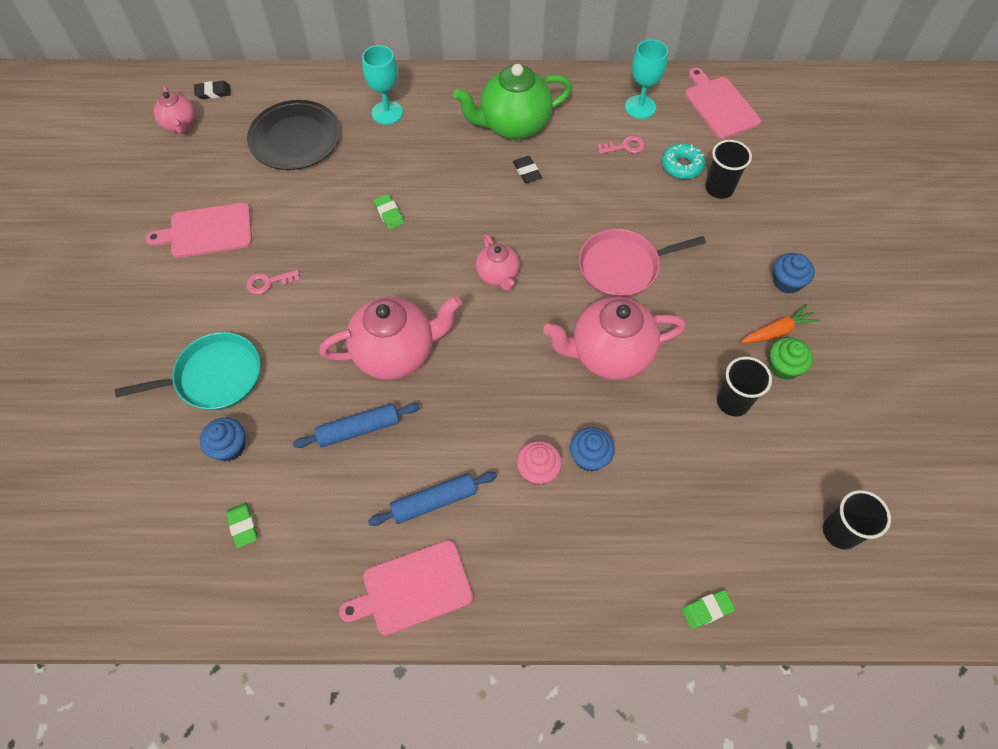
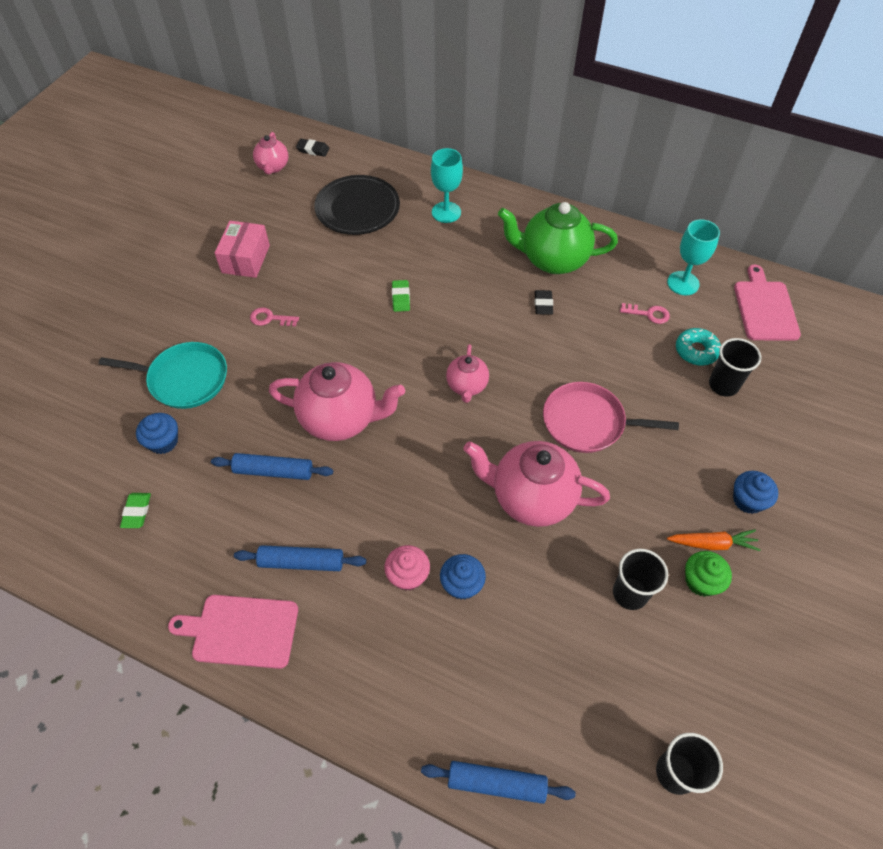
camera: 25 degrees right, 5 degrees down
(207, 231) = (245, 259): pink cutting board -> pink box
(707, 610) = (496, 783): green eraser -> blue rolling pin

